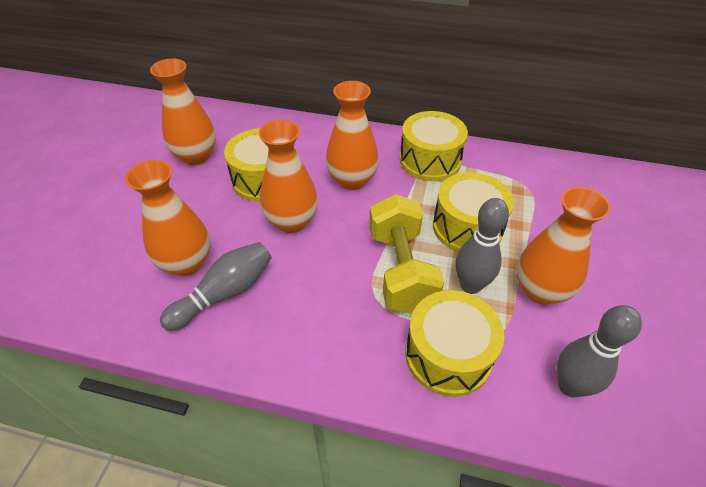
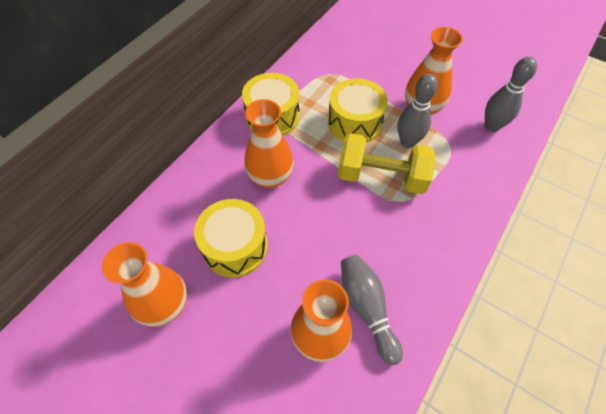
camera: 70 degrees left, 10 degrees up
(292, 221) = (302, 236): orange vase -> none
(448, 355) = (459, 176): yellow drum -> none

